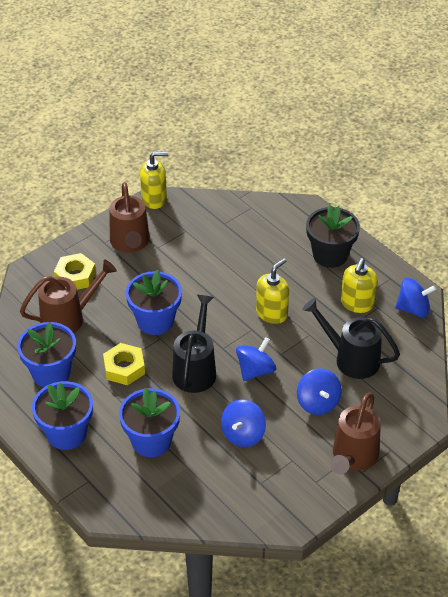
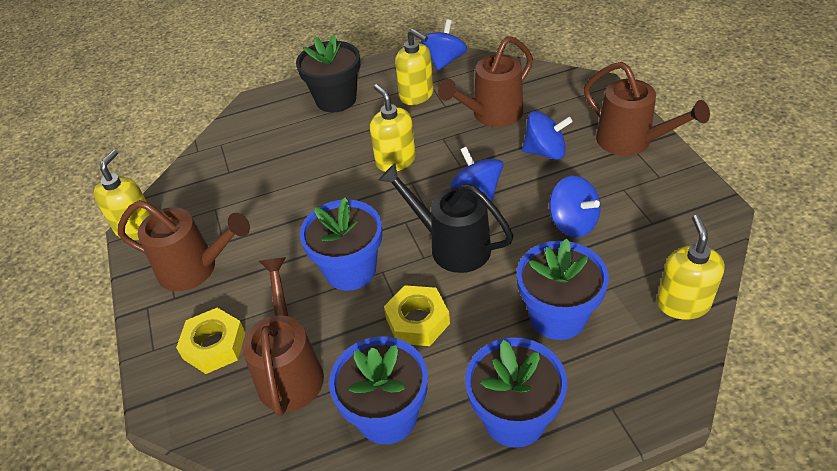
camera: 65 degrees left, 0 degrees up
(185, 509) = (682, 303): none -> yellow soap dispenser
(351, 358) = (491, 115): black watering can -> brown watering can

